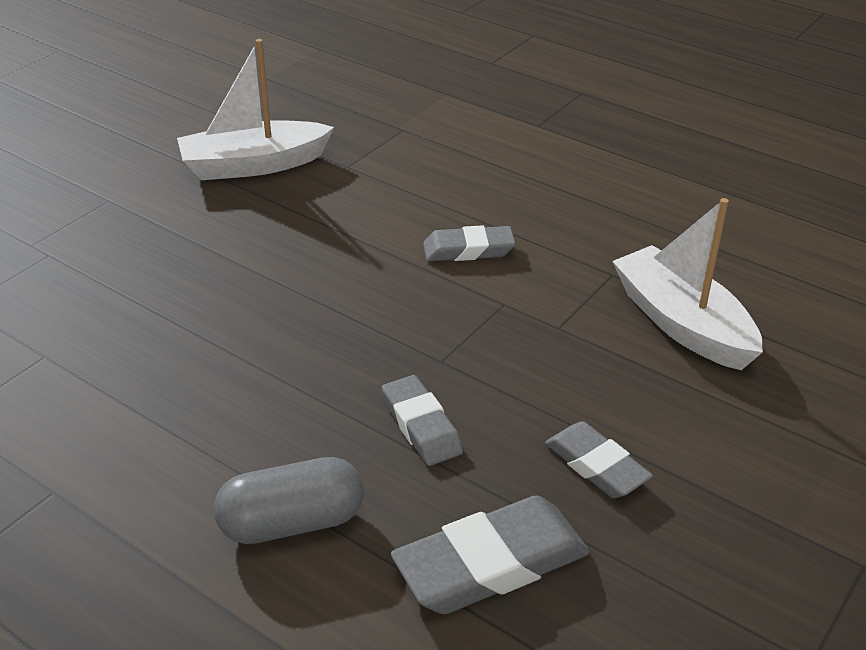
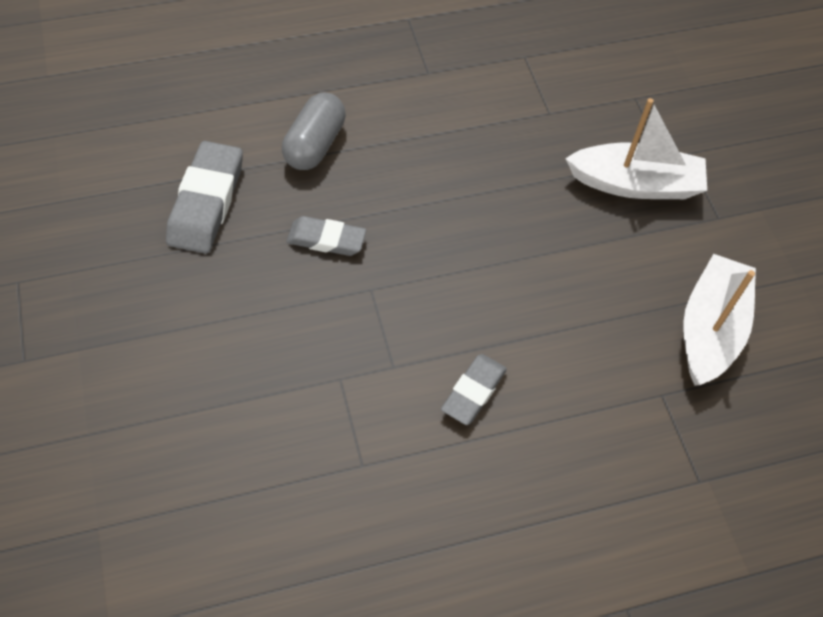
camera: 125 degrees right, 20 degrees up
(596, 465) = (213, 297): grey eraser -> none
(682, 323) = (270, 458): white boat -> white boat (635, 184)

